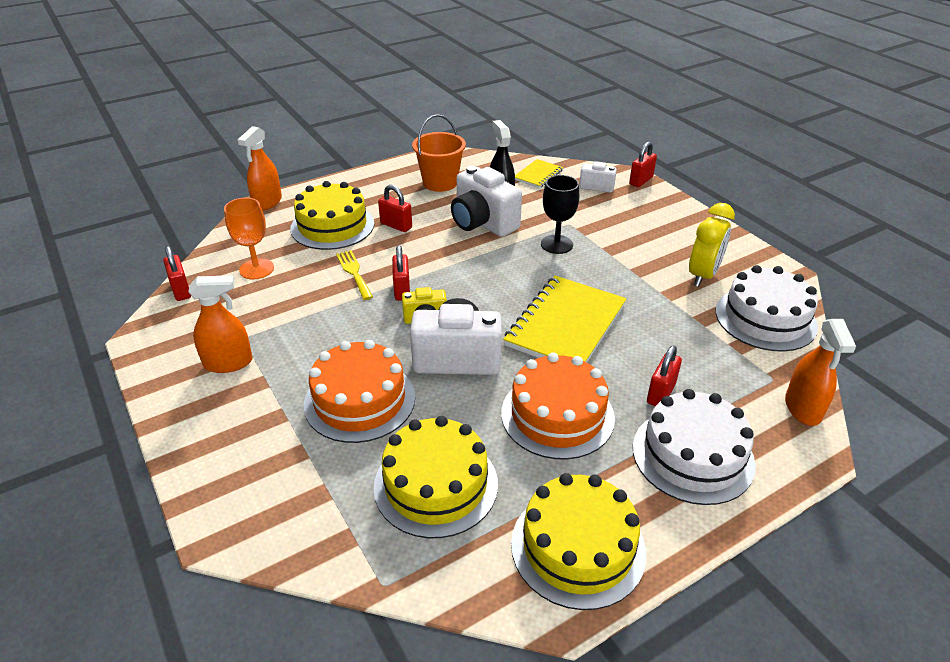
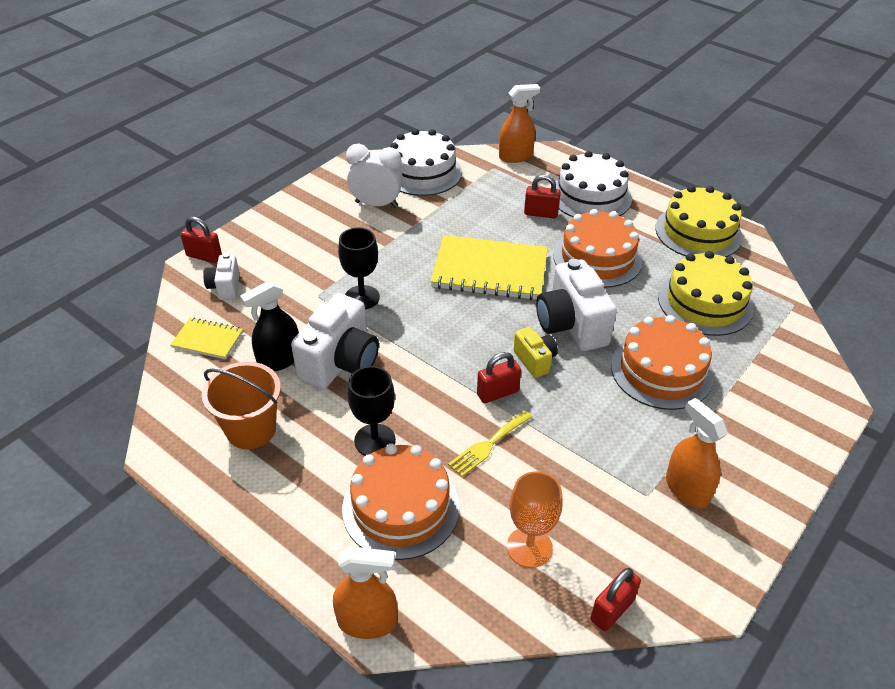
camera: 110 degrees left, 5 degrees up
(332, 226) = (401, 507): yellow cake -> orange cake
(396, 225) = (375, 440): red padlock -> black goblet
(702, 275) = (376, 204): yellow clock -> white clock

